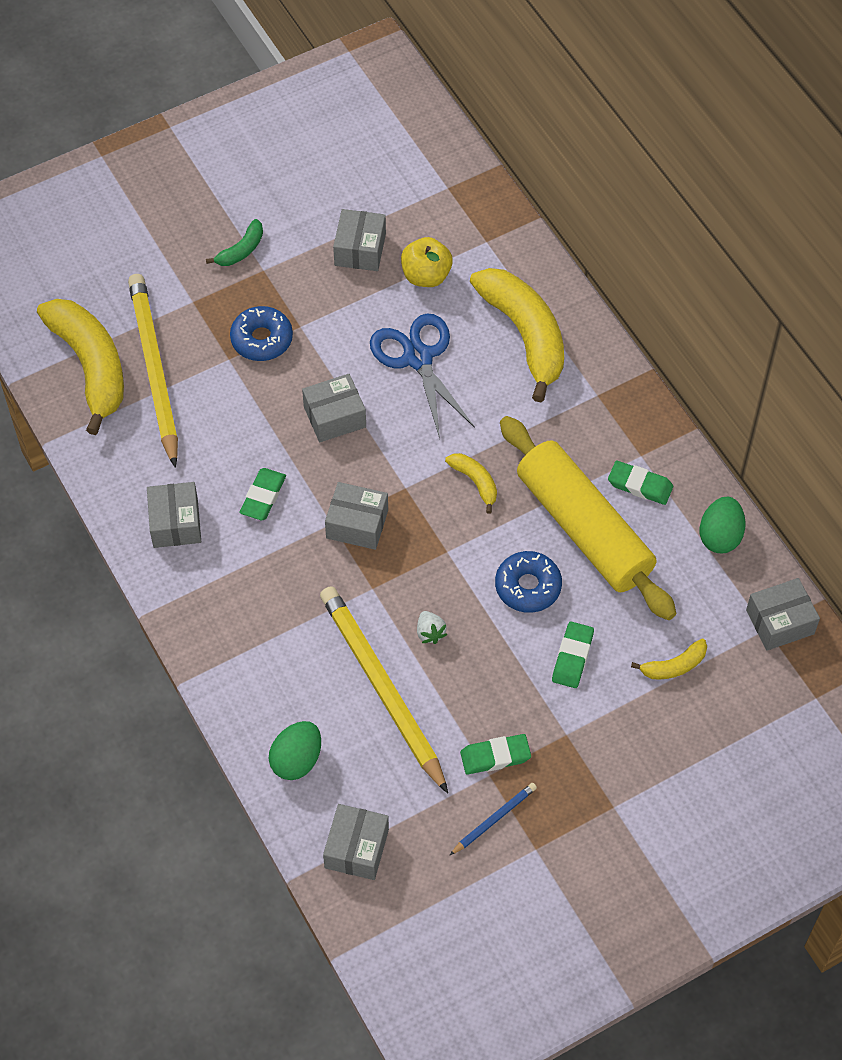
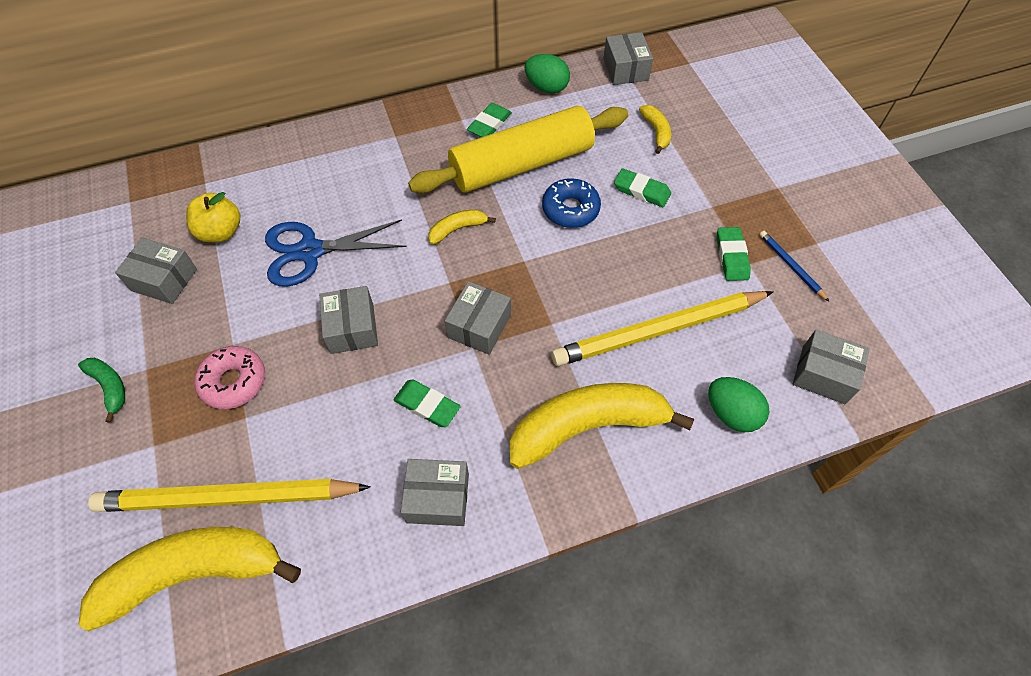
camera: 80 degrees left, 0 degrees up
(262, 339) = (234, 382): blue donut -> pink donut
(430, 633) = (605, 285): white strawberry -> none
(525, 335) = (317, 172): yellow banana -> yellow banana (588, 426)

